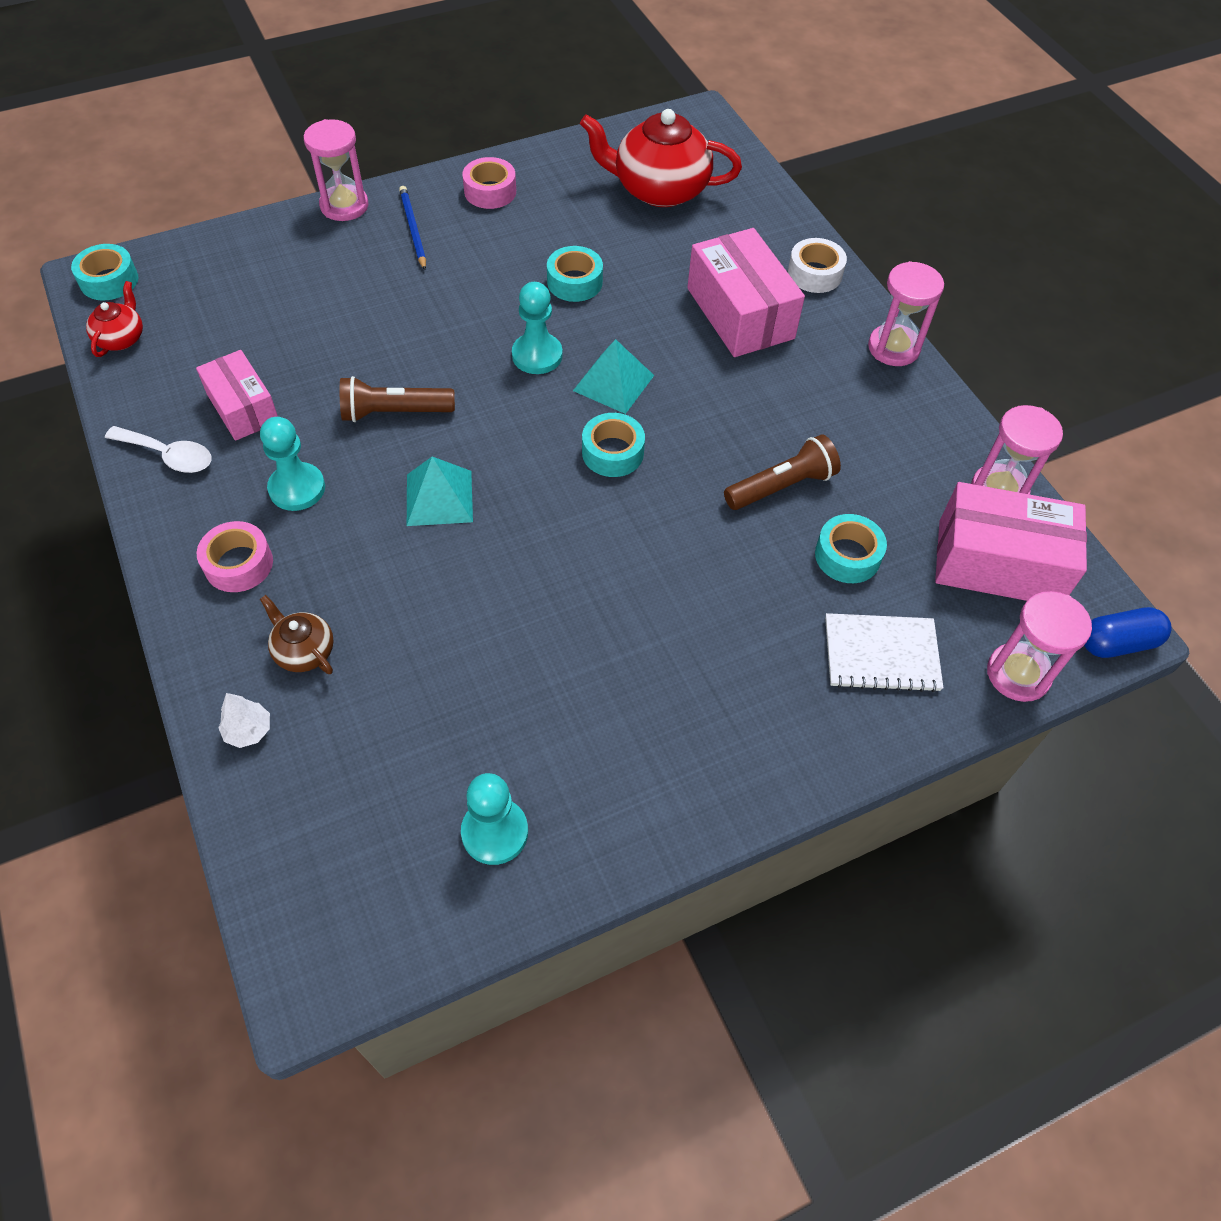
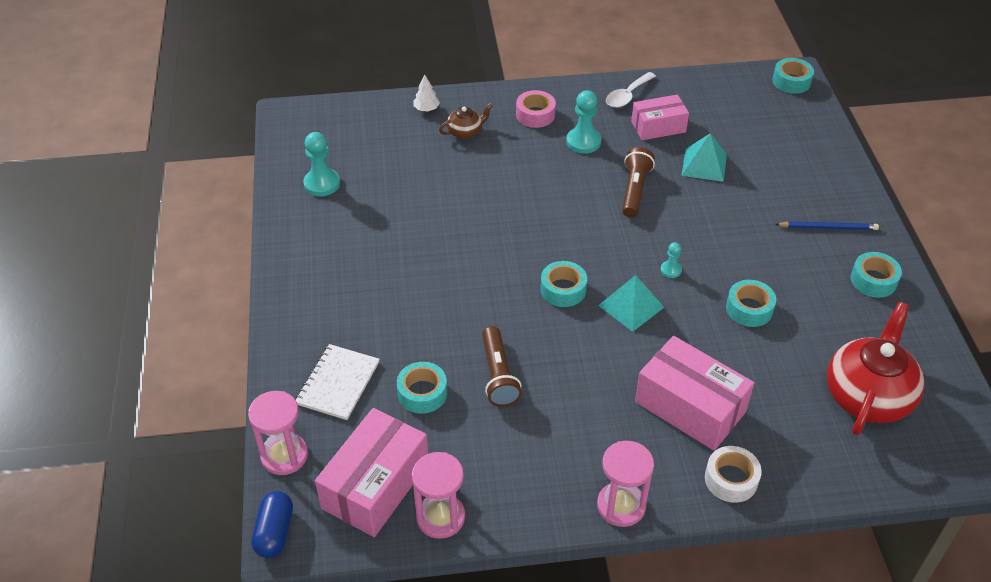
camera: 110 degrees right, 10 degrees down
(121, 338) = (734, 83): red teapot -> none
(344, 206) = (861, 195): pink hourglass -> none
(439, 498) = (554, 199): turquoise pyramid -> turquoise pyramid (704, 164)
(490, 191) = (873, 280): pink tape -> turquoise tape
(537, 355) = (671, 270): turquoise pawn -> turquoise pawn, size x0.54
(740, 313) = (690, 407): pink box -> pink box turned 45 degrees clockwise

